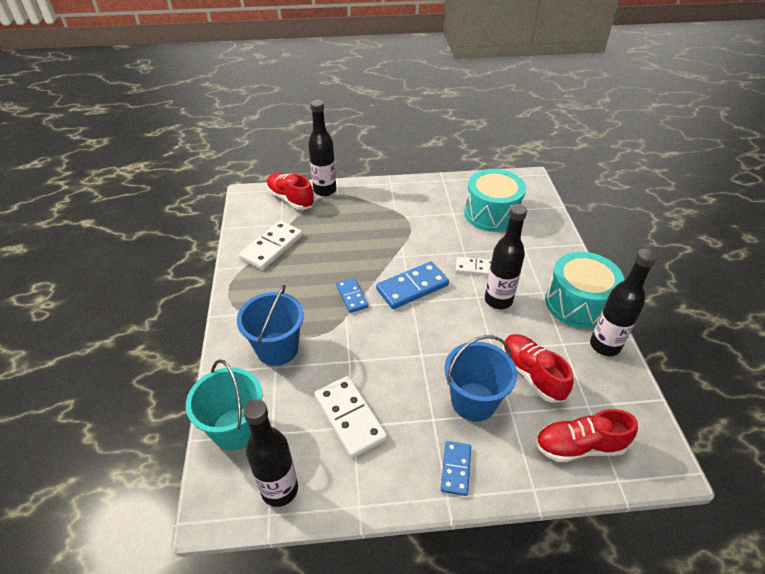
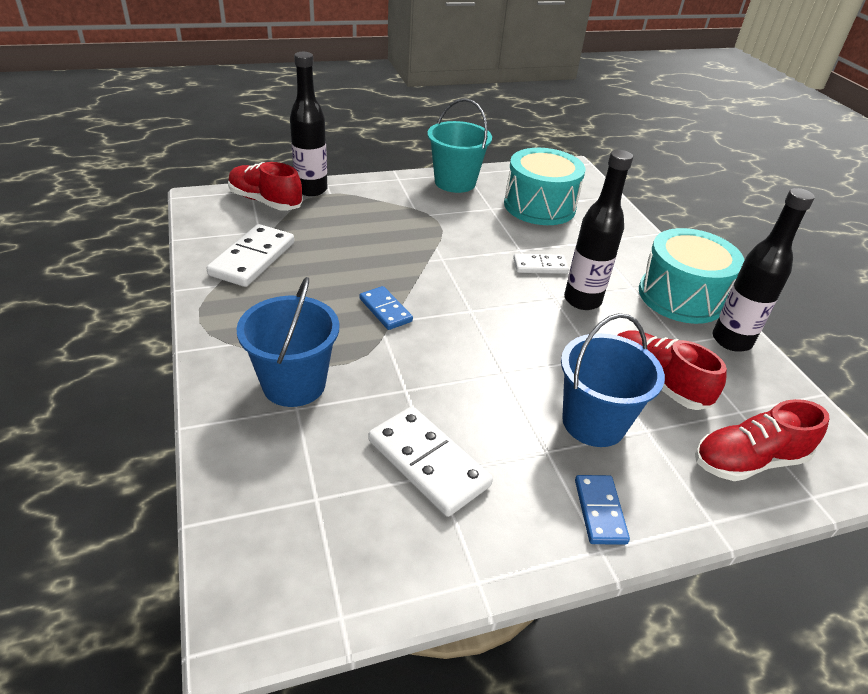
camera: 15 degrees left, 5 degrees down
(235, 429) = (255, 500): turquoise bucket -> turquoise bucket (455, 182)
(279, 489) = (348, 577): black bottle -> none
(412, 287) = (465, 293): blue domino -> none

